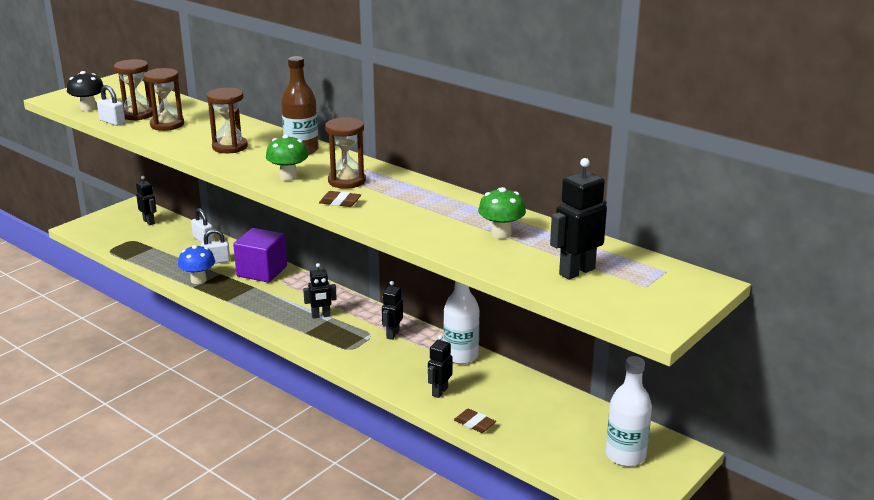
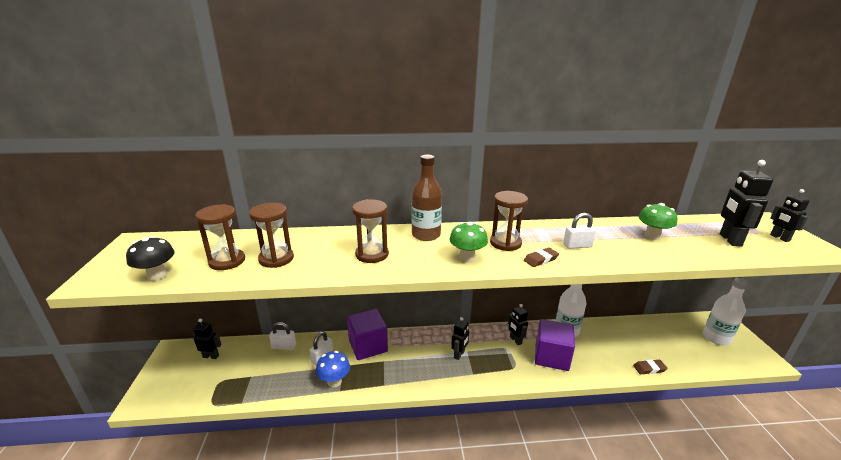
camera: 45 degrees left, 0 degrees up
(112, 122) = (214, 278): white padlock -> white padlock (577, 246)
(399, 362) = (551, 356): none -> purple cube
(439, 392) = (601, 361): black robot -> black robot (779, 238)

